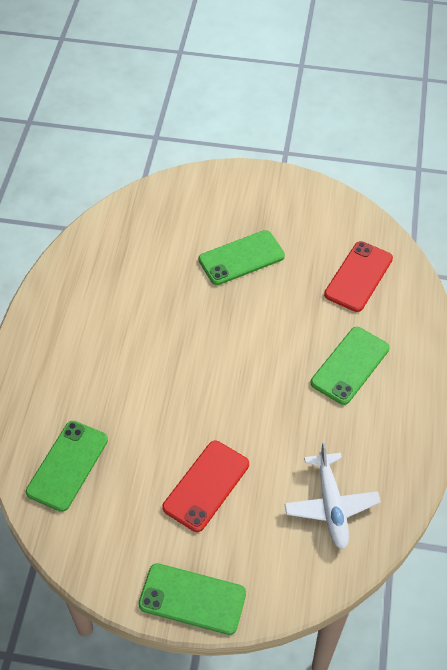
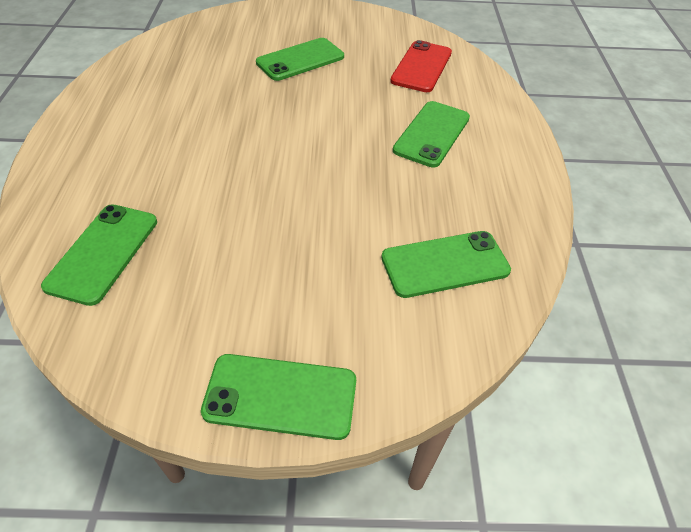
camera: 10 degrees left, 5 degrees down
(206, 486) = (285, 258): red phone -> none
(331, 505) = (445, 264): white plane -> green phone

